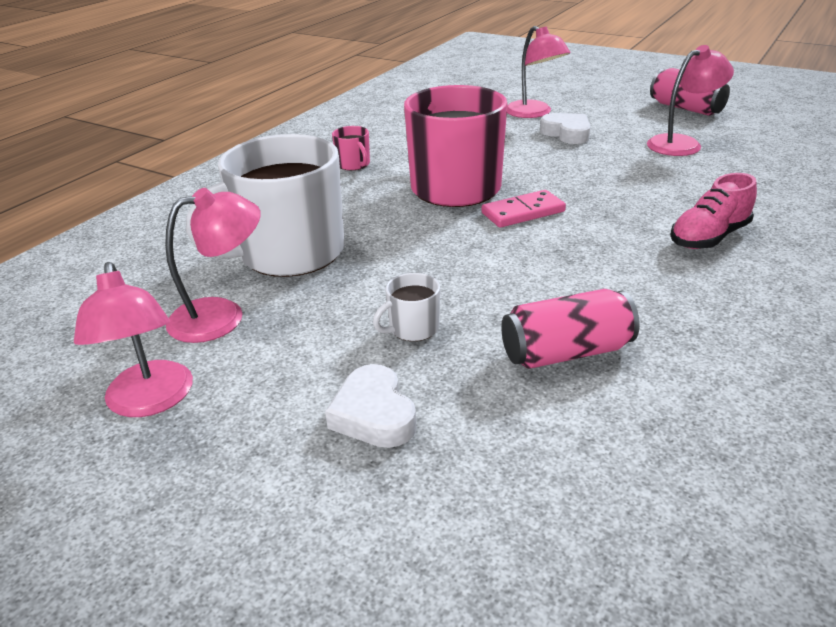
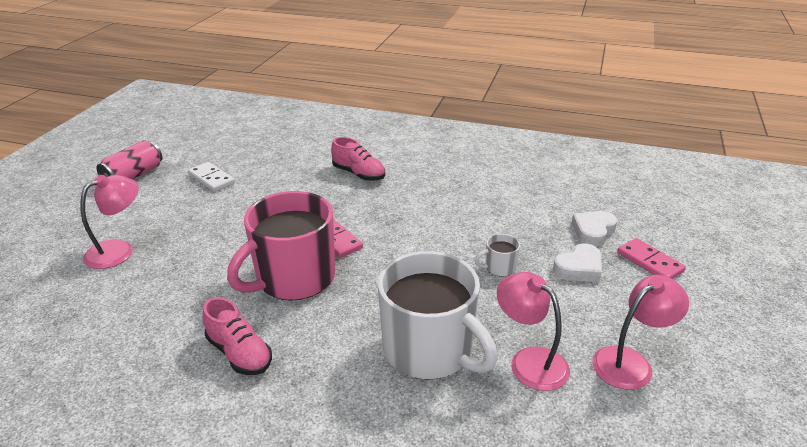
camera: 105 degrees left, 0 degrees up
(347, 527) = (650, 262): none -> pink domino
(354, 164) = (239, 353): pink mug -> pink shoe
(412, 328) = (499, 268): white mug -> white mug turned 120 degrees clockwise
(566, 352) = (494, 215): pink can -> none
(567, 133) = (178, 229): white heart -> white heart (593, 231)
(682, 143) = (211, 179): pink lamp -> white domino

